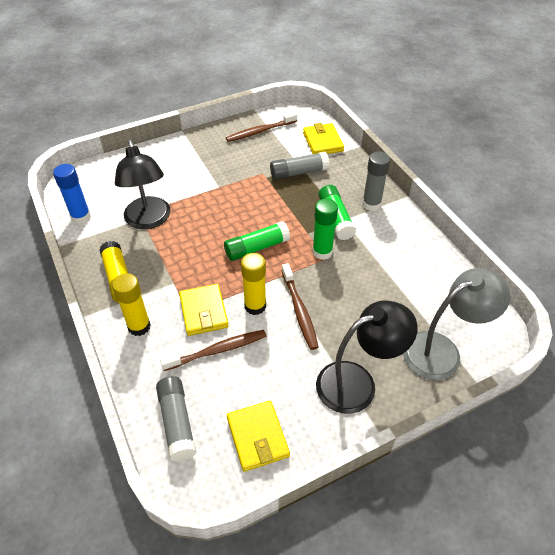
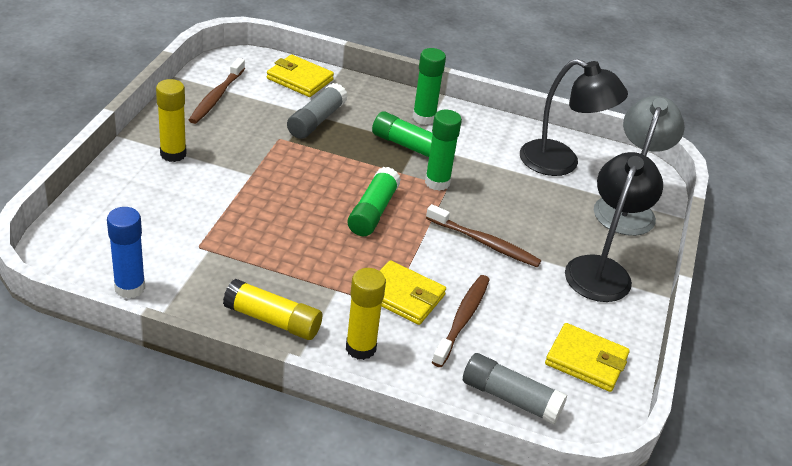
camera: 50 degrees left, 10 degrees down
(149, 220) = (221, 247): black lamp -> black lamp (561, 163)
(255, 306) = (442, 262): yellow glue stick -> yellow glue stick (173, 154)
(371, 204) = (424, 118): grey glue stick -> green glue stick

